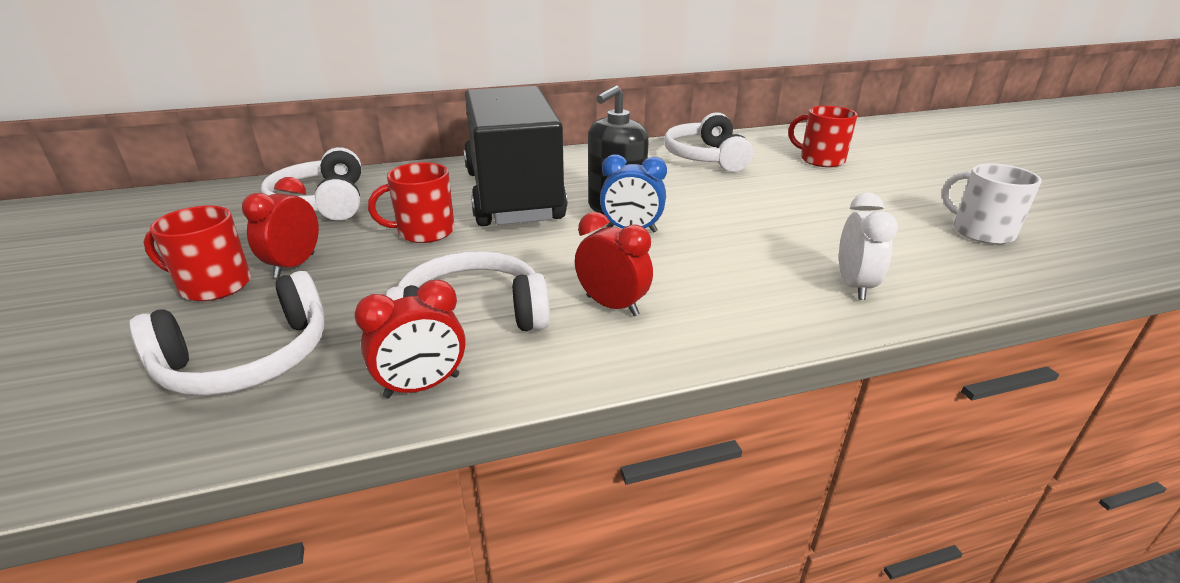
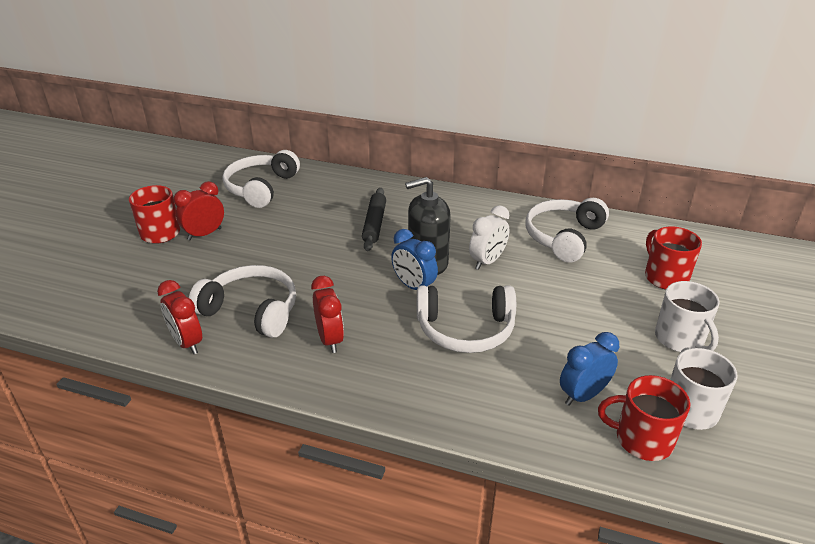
camera: 35 degrees right, 5 degrees up
(248, 359) = (135, 289): white headphones -> white headphones (465, 329)
(422, 386) = (187, 343): red clock -> red clock turned 45 degrees clockwise
(424, 232) = (291, 235): red mug -> red mug (642, 439)
(513, 195) = (374, 224): black truck -> black rolling pin
(854, 286) = (501, 401): white clock -> white clock (487, 261)
(896, 192) = (680, 339): none -> white mug
(903, 254) = (583, 395): none -> blue clock

